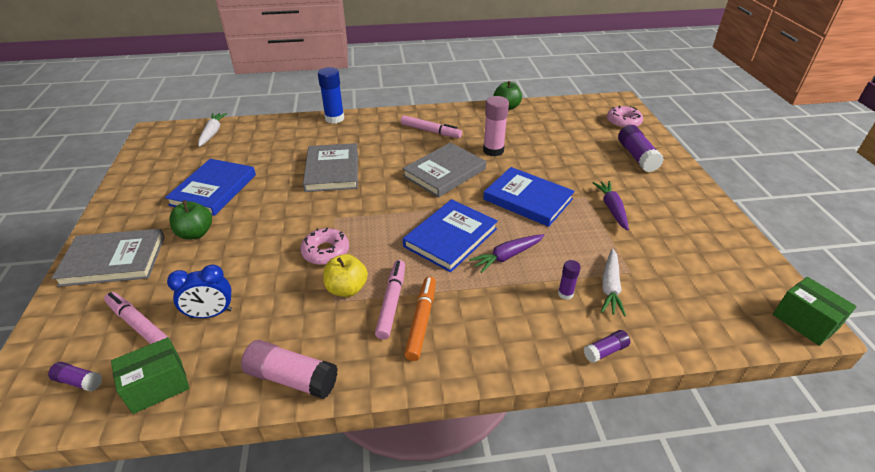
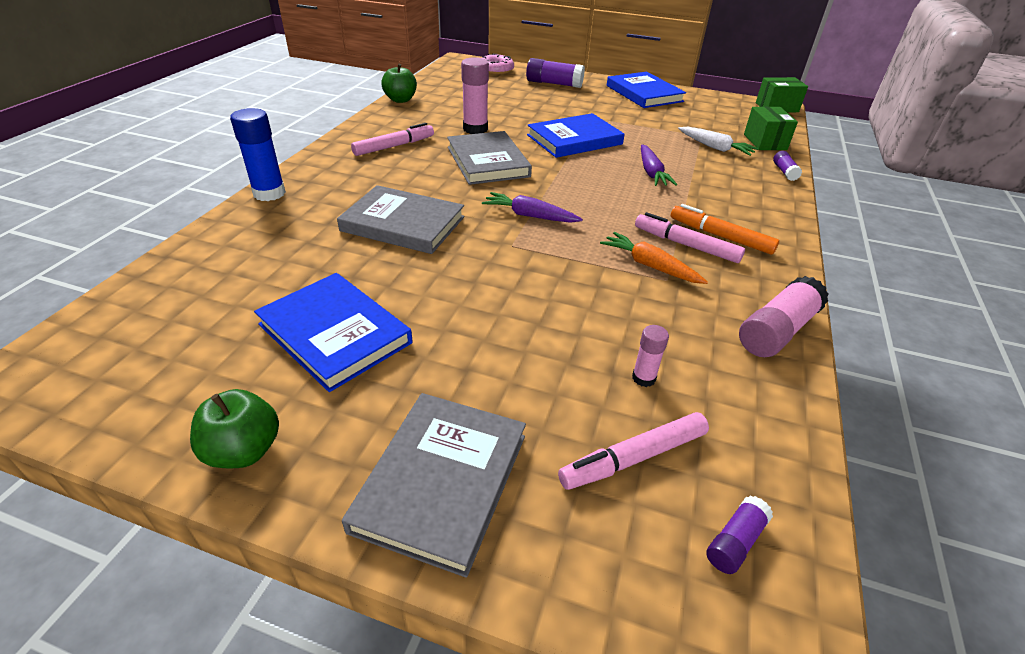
camera: 65 degrees left, 0 degrees up
(158, 386) = (765, 446): green box -> green box (765, 142)
(195, 233) = (443, 369): green apple -> green apple (244, 450)
(211, 314) = (643, 378): blue clock -> pink glue stick
(212, 133) = (138, 308): white carrot -> none
(325, 252) = (574, 265): pink donut -> none
(347, 289) = (650, 266): yellow apple -> orange carrot
(450, 237) = (604, 189): blue book -> blue book (644, 93)
(565, 294) = (714, 165): purple glue stick -> none
(612, 209) = (618, 115): purple carrot -> purple carrot (530, 216)

